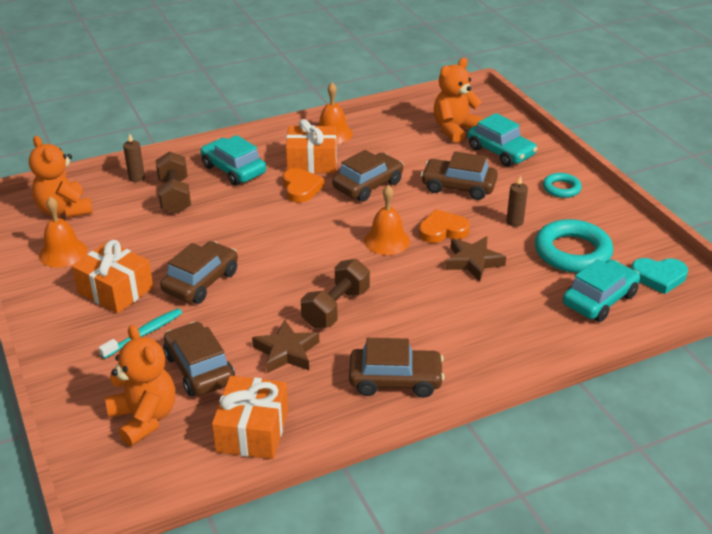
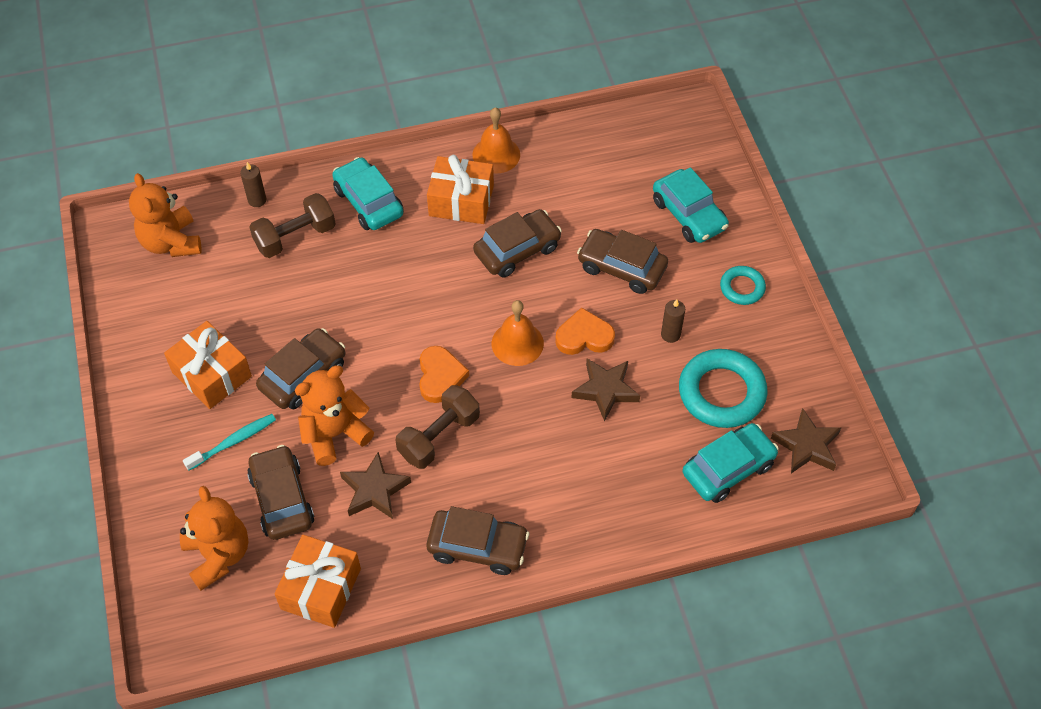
camera: 10 degrees right, 20 degrees up
(63, 252) = (163, 309): orange bell -> none
(175, 196) = (295, 237): brown dumbbell -> brown dumbbell turned 60 degrees clockwise
(301, 188) = (440, 244): orange heart -> orange heart (440, 376)
(455, 129) = (644, 167): orange teddy bear -> orange teddy bear (334, 434)
(659, 277) = (806, 446): turquoise heart -> brown star

